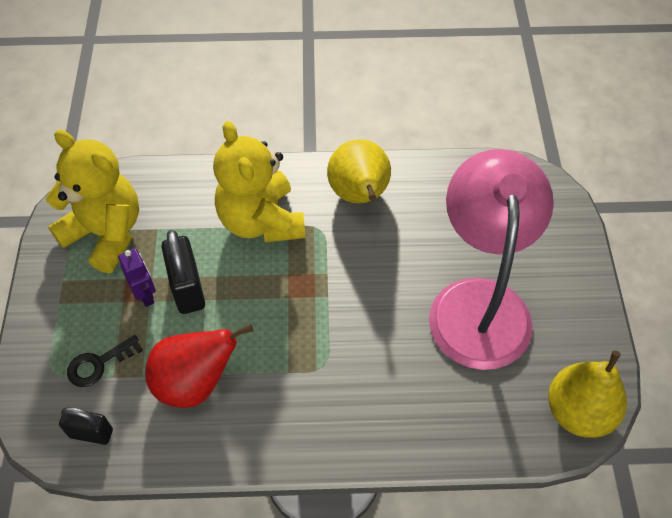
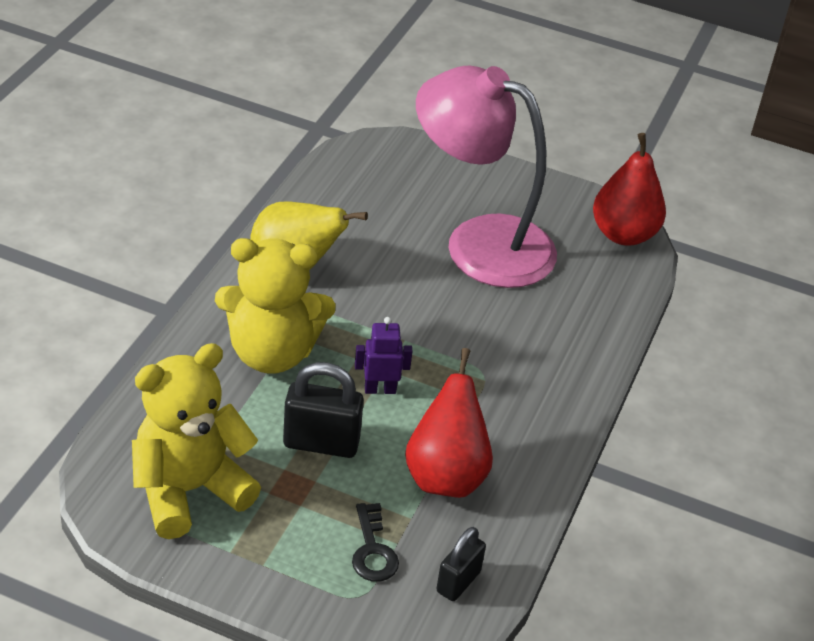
camera: 70 degrees left, 15 degrees down
(145, 295) = (305, 481): purple robot -> purple robot (380, 389)
(578, 411) = (623, 234): yellow pear -> red pear

